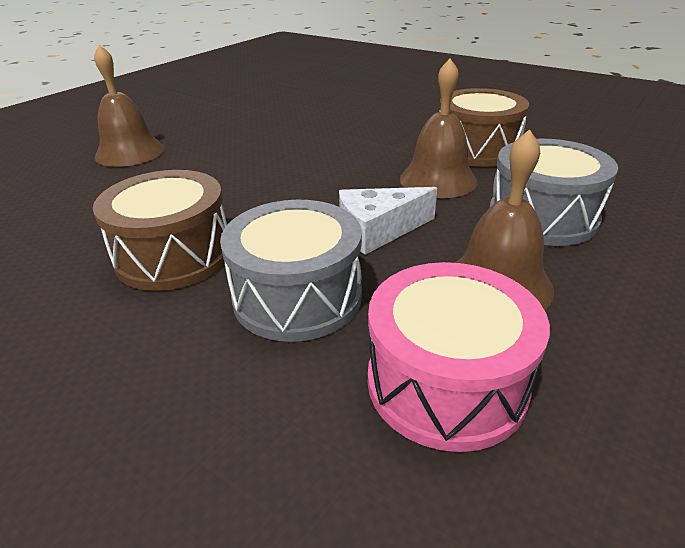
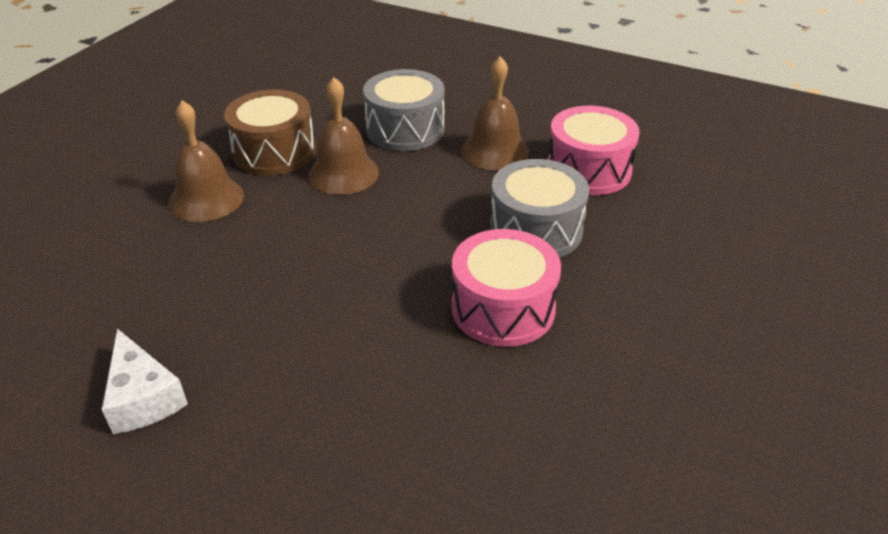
camera: 100 degrees left, 5 degrees up
(130, 152) = (255, 439): brown bell -> brown bell (206, 199)
(174, 255) = (503, 308): brown drum -> pink drum
(378, 231) = (439, 201): white cheese -> white cheese (143, 397)

